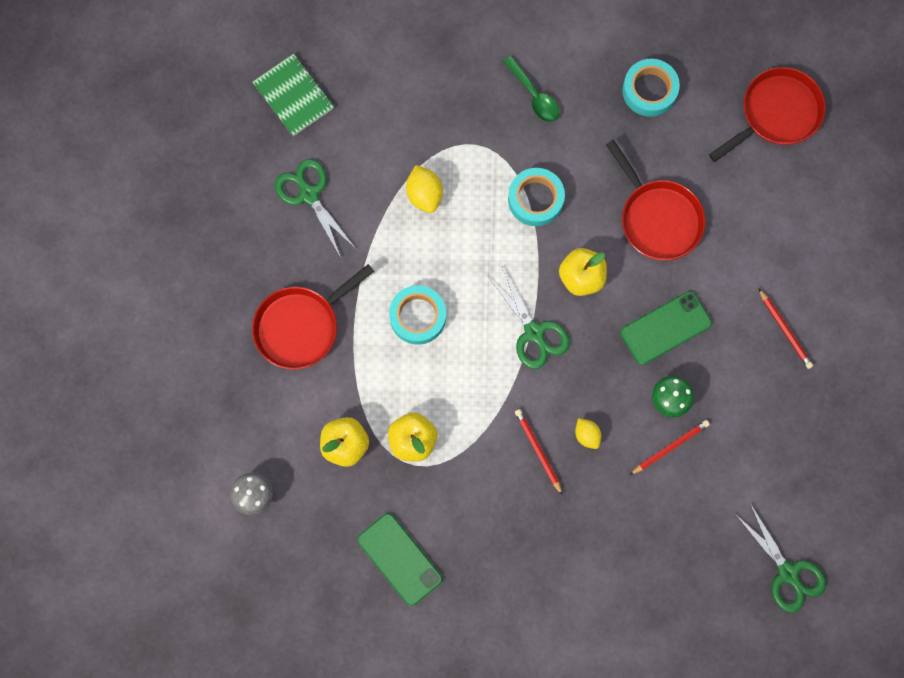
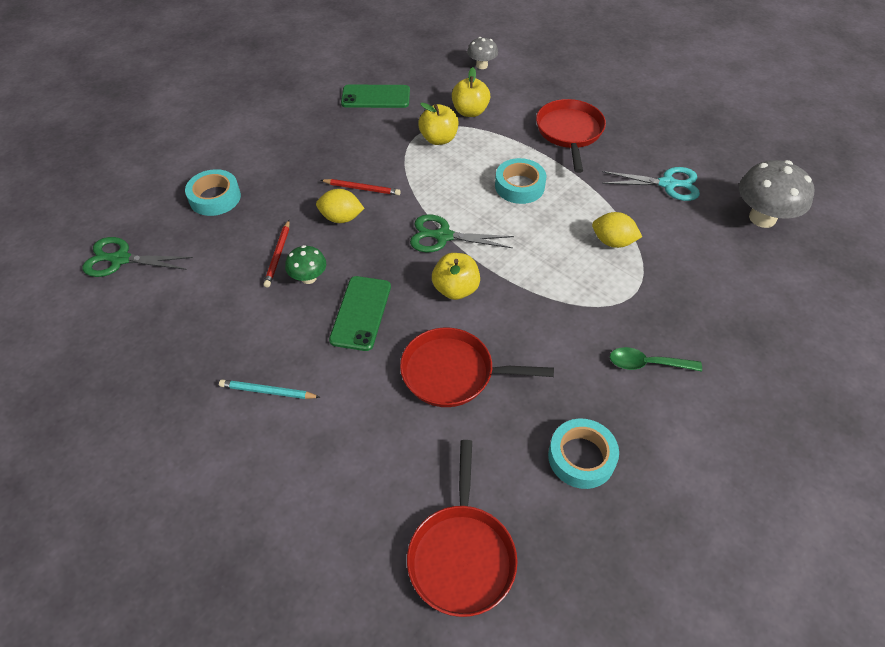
camera: 130 degrees right, 25 degrees down
(293, 96) = (762, 218): green notebook -> grey mushroom
(309, 194) = (668, 184): green scissors -> turquoise scissors
(535, 199) = (548, 303): turquoise tape -> turquoise tape (215, 197)
(587, 435) = (341, 218): yellow lemon -> yellow lemon, size x1.52
(785, 330) = (268, 391): red pencil -> turquoise pencil

